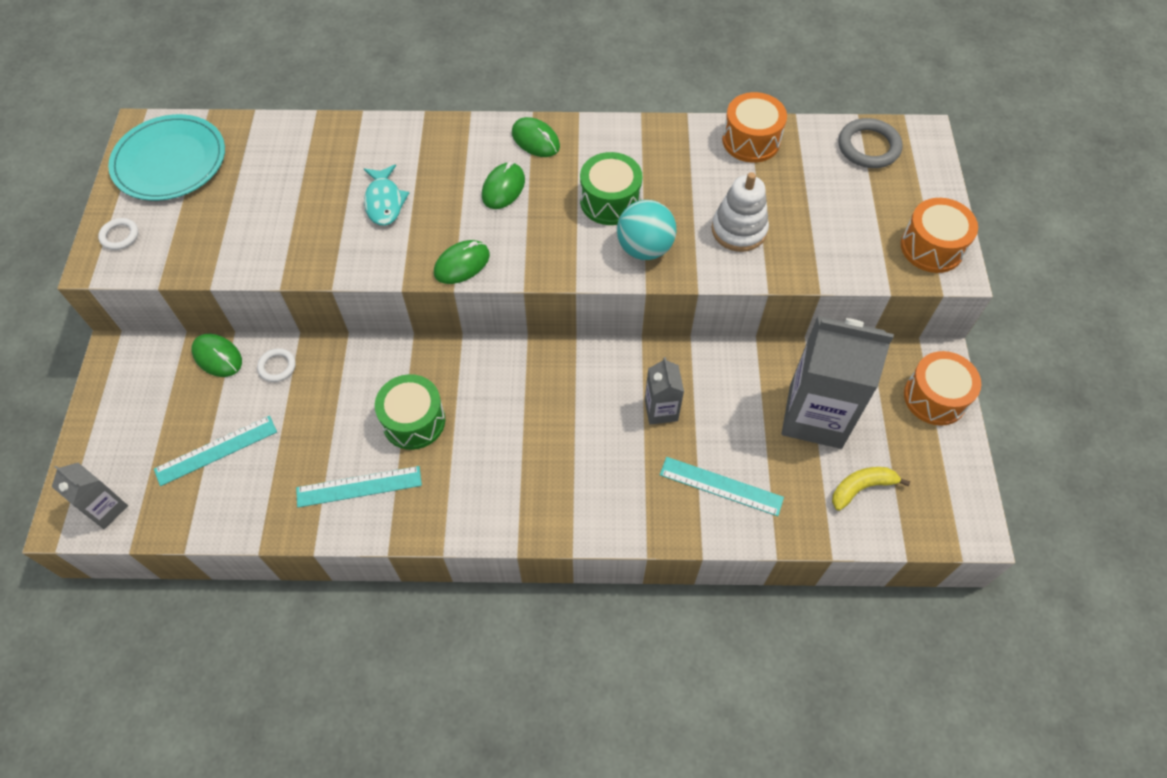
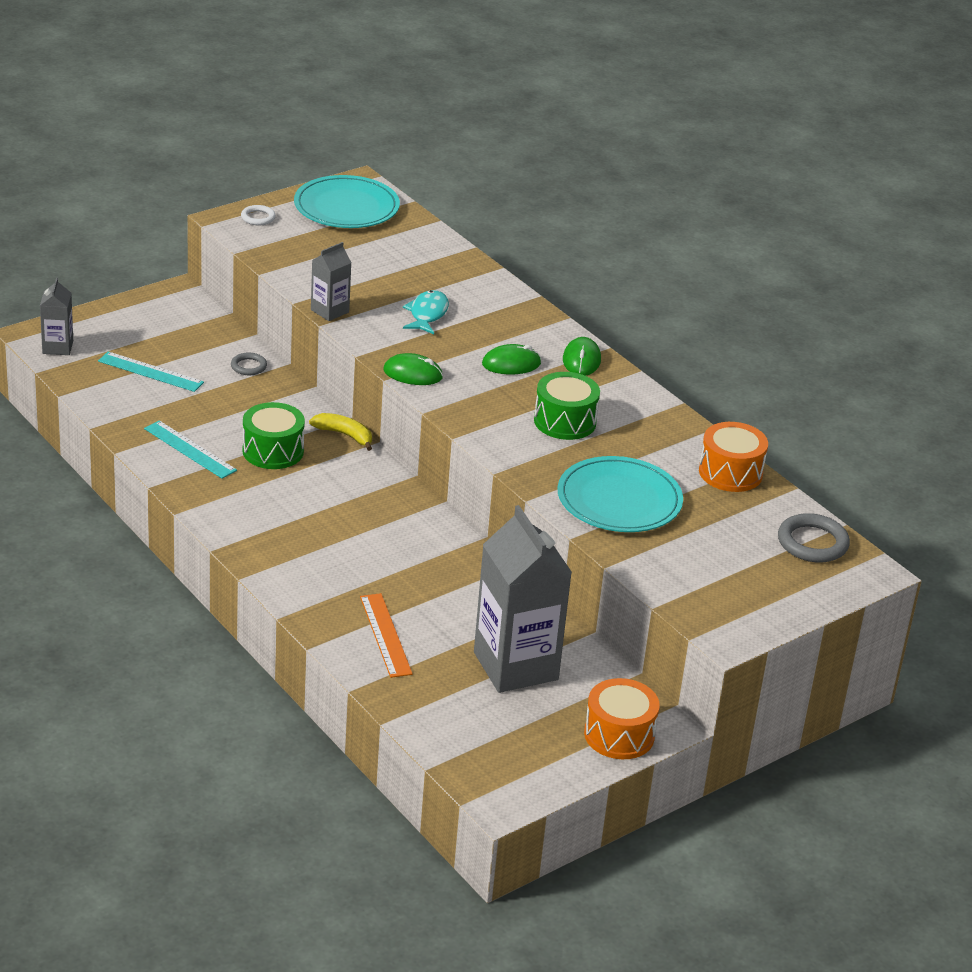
camera: 50 degrees right, 25 degrees down
(217, 357) = (226, 336): green mouse -> none
(277, 366) = (248, 366): white ring -> grey ring
(384, 201) = (427, 314): turquoise fish -> turquoise fish turned 150 degrees clockwise
(644, 248) = (538, 457): turquoise ball -> none
(661, 410) = (423, 574): grey carton -> grey carton (329, 311)
(721, 486) = (385, 635): turquoise ruler -> orange ruler
(739, 230) = (619, 500): white stacking toy -> turquoise plate
(861, 488) = (470, 718): yellow banana -> yellow banana (344, 435)
(931, 247) = (737, 616): orange drum -> none

